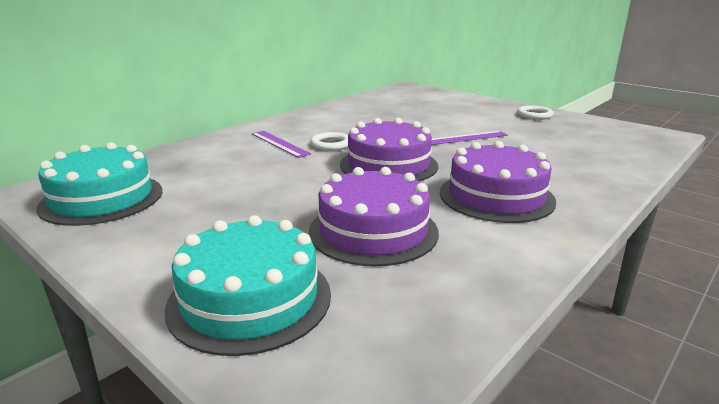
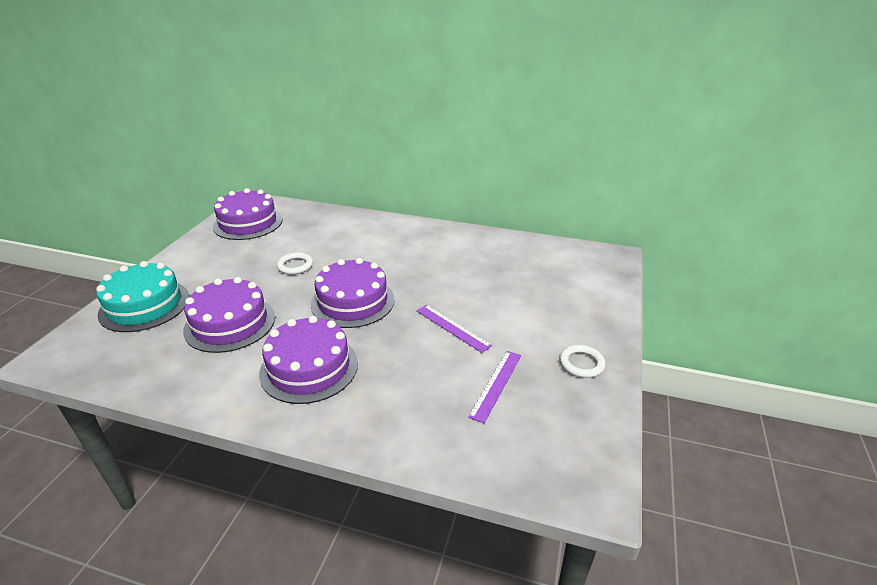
camera: 65 degrees right, 10 degrees up
(102, 198) = (248, 223): turquoise cake -> purple cake
(280, 143) = (372, 243): purple ruler -> purple ruler (496, 385)
(331, 144) = (383, 264): white ring -> white ring (295, 266)

